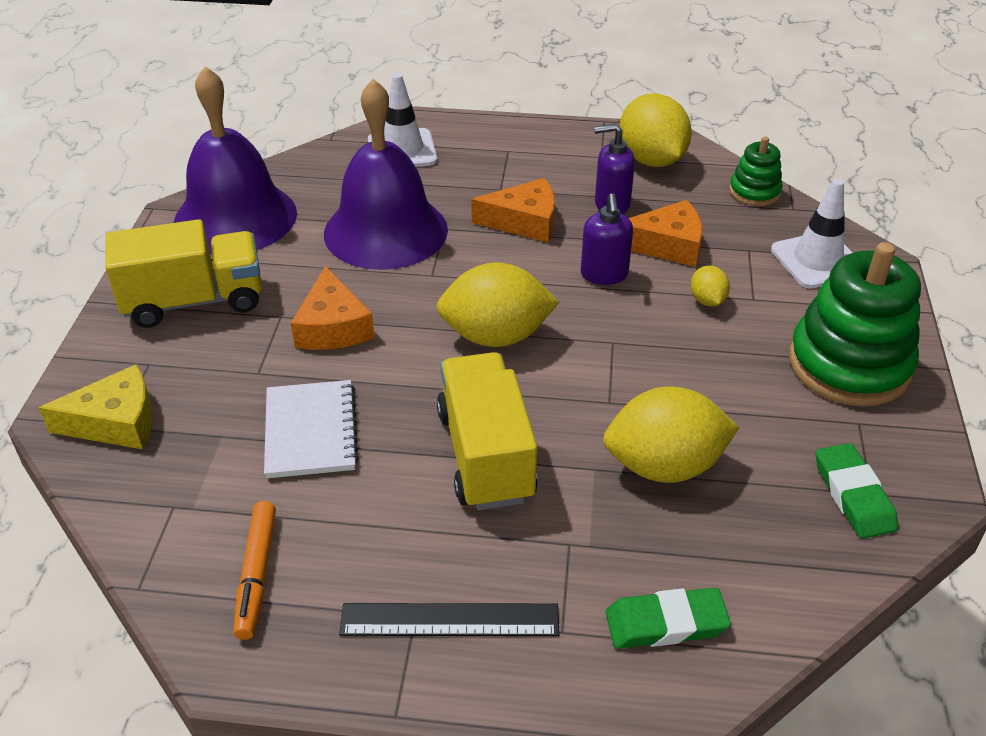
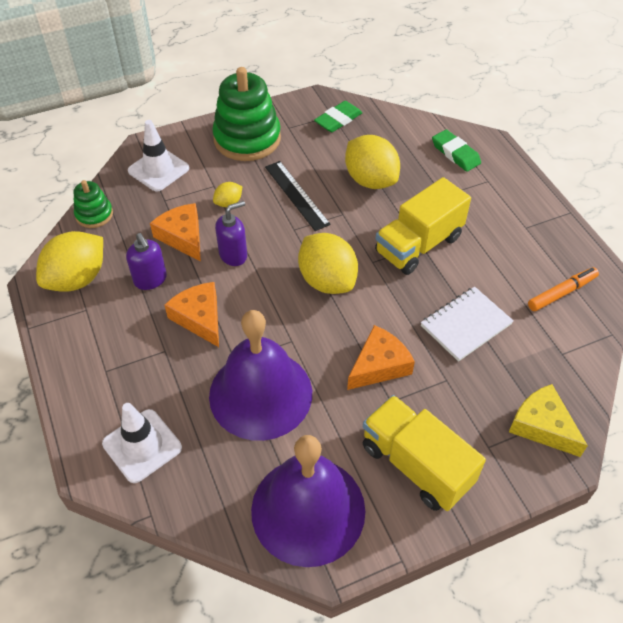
camera: 120 degrees left, 10 degrees up
(450, 620) = (516, 215): black ruler -> black ruler (296, 195)

